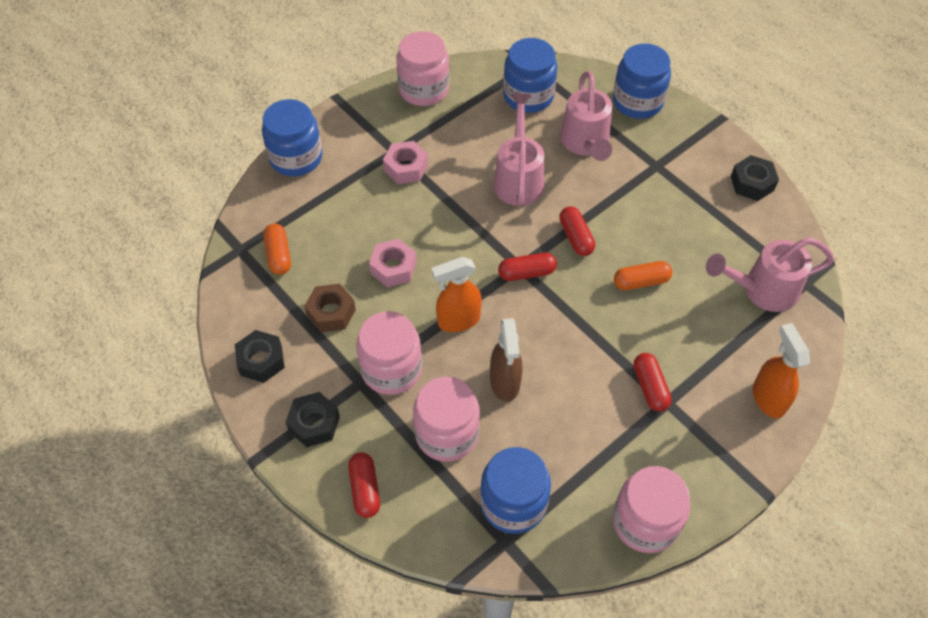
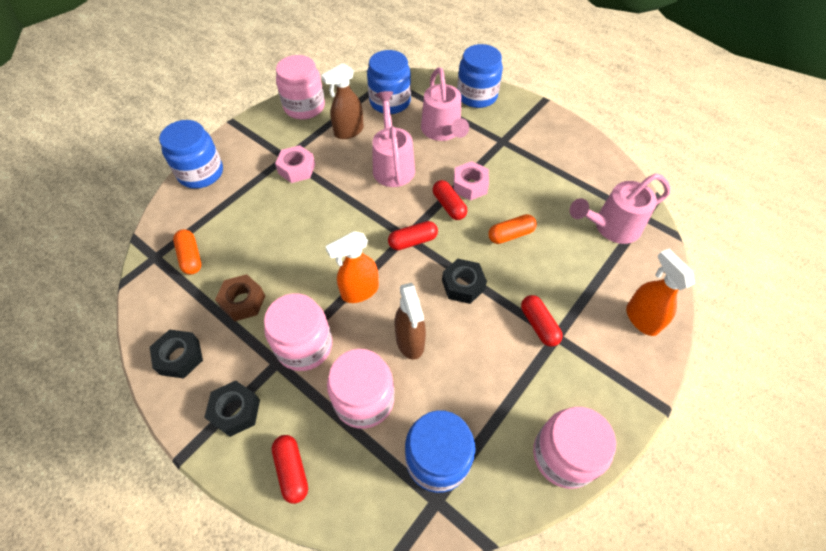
camera: 10 degrees left, 0 degrees up
(393, 268) = (295, 253): pink nut -> pink nut (470, 185)
(472, 129) = (348, 131): none -> brown spray bottle
(752, 183) = (580, 145): black nut -> black nut (463, 285)

